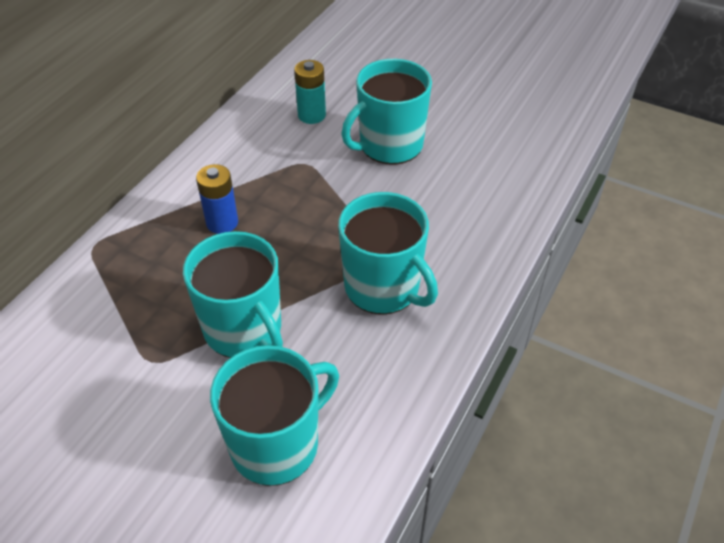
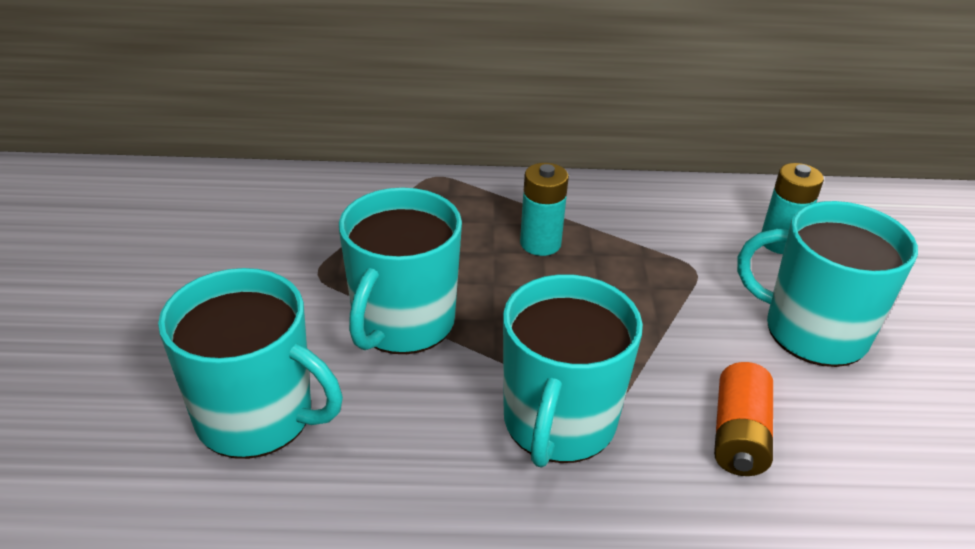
camera: 60 degrees right, 10 degrees down
(222, 222) = (540, 243): blue battery -> turquoise battery
(440, 216) = (739, 435): none -> orange battery

